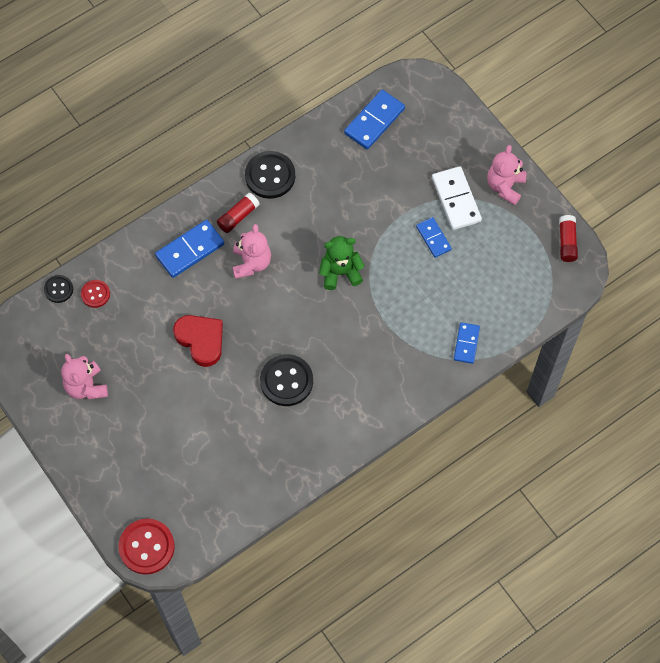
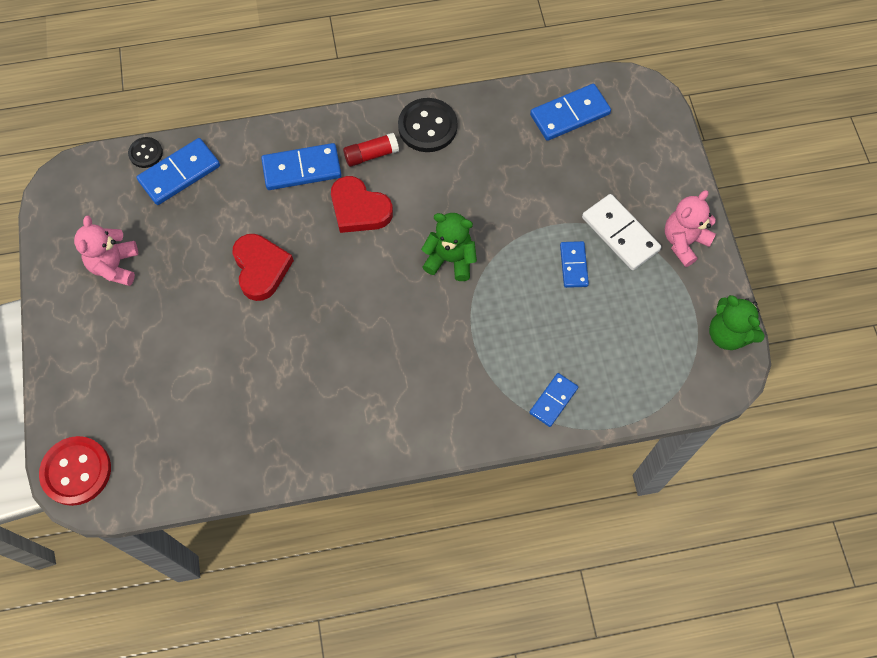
camera: 25 degrees right, 0 degrees up
(95, 294) = (179, 174): red button -> blue domino
(251, 263) = (359, 209): pink teddy bear -> red heart
(286, 381) = (328, 353): black button -> none
(456, 199) = (620, 234): white domino -> white domino turned 45 degrees counterclockwise
(567, 242) = (728, 334): red glue stick -> green teddy bear

